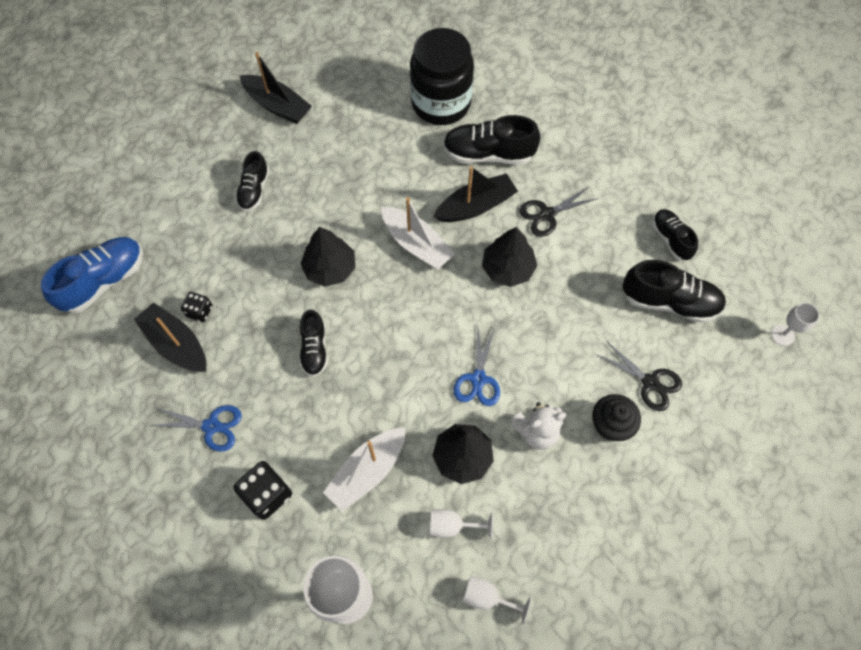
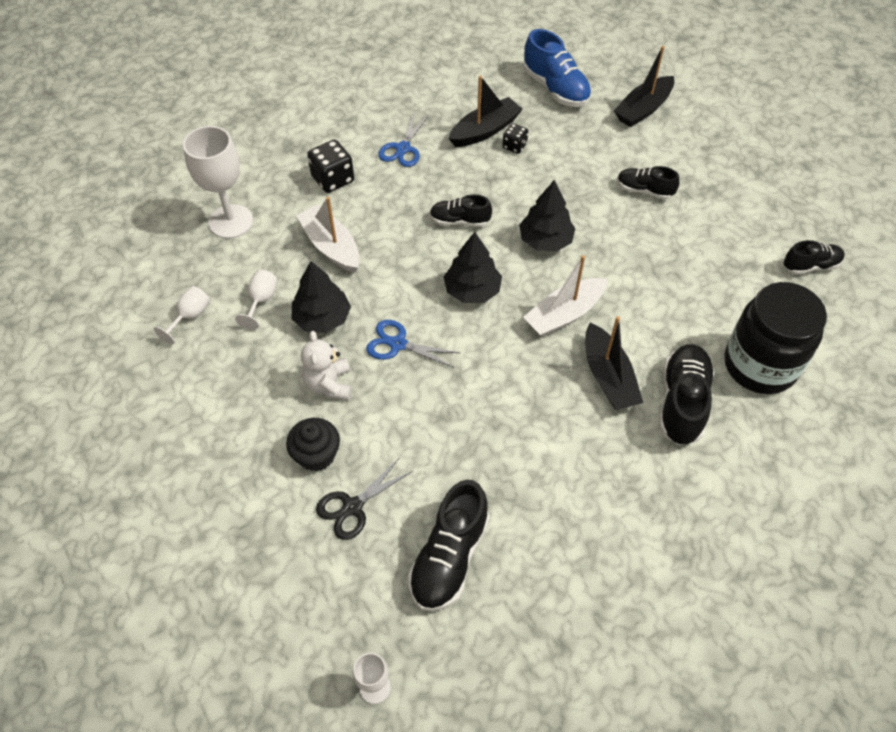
camera: 100 degrees right, 10 degrees down
(277, 106) = (753, 216): black boat -> black boat (643, 109)
(507, 268) = (522, 393): black tree -> black tree (472, 290)
(547, 214) = (589, 448): black scissors -> none
(670, 239) = (537, 585): black shoe -> black shoe (810, 266)

